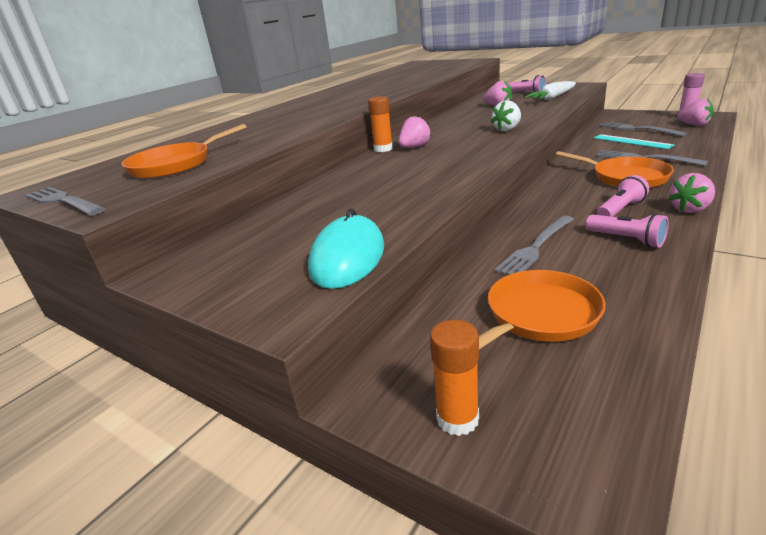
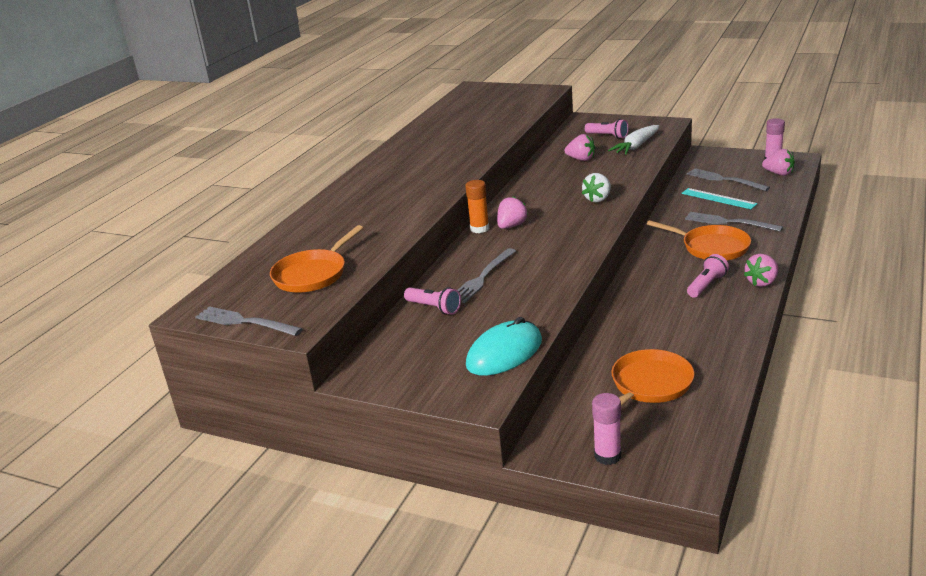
camera: 10 degrees left, 0 degrees up
(347, 257) = (504, 353): turquoise mouse -> turquoise mouse turned 45 degrees clockwise
(457, 419) = (607, 456): orange glue stick -> pink glue stick
(535, 248) = (640, 328): grey fork -> grey fork (482, 278)
(626, 240) = (711, 316): pink flashlight -> pink flashlight (434, 308)

